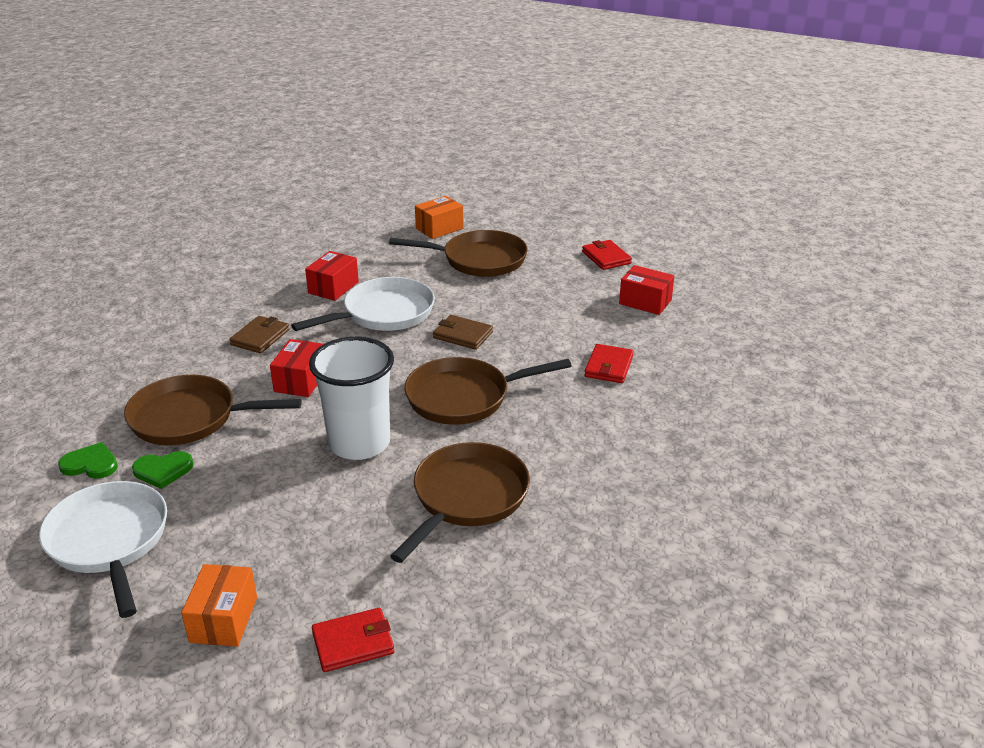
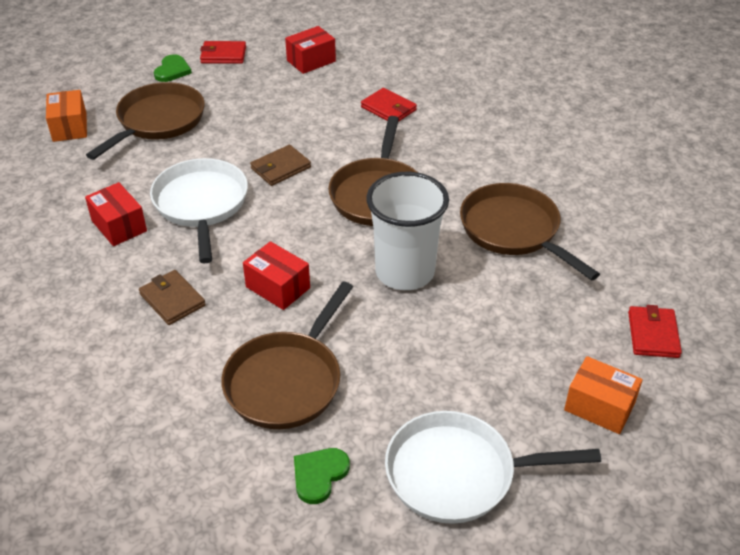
camera: 65 degrees left, 10 degrees up
(163, 470) = (366, 416): green heart -> green heart (172, 70)

